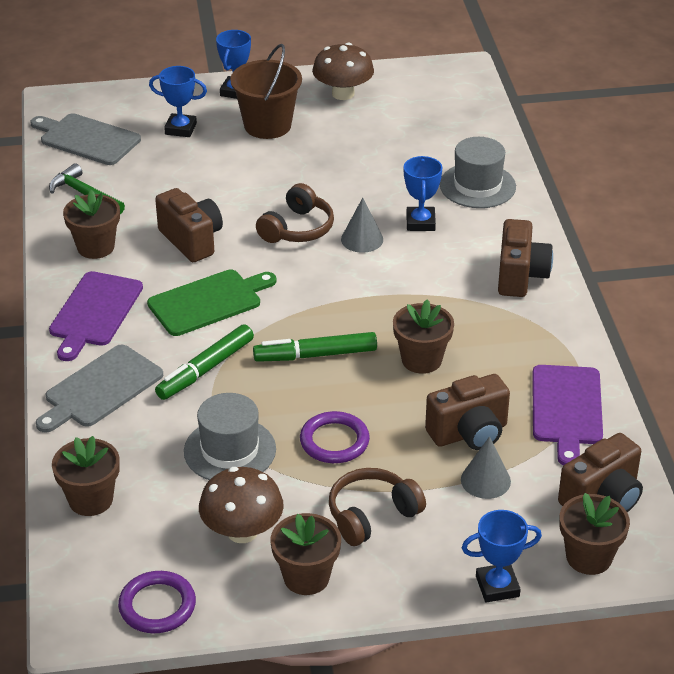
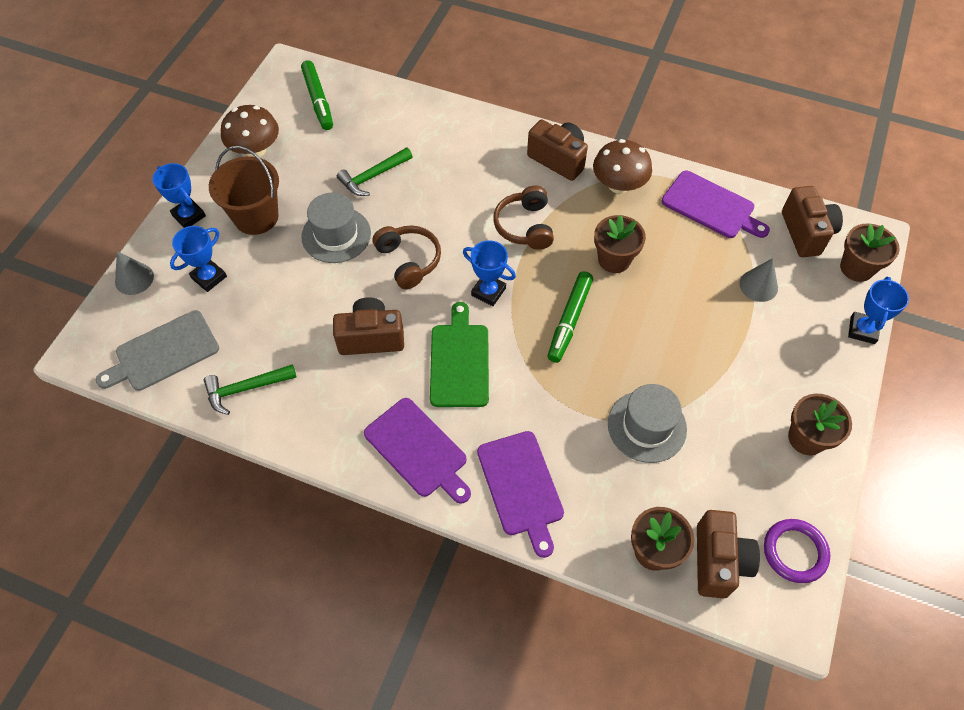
camera: 60 degrees left, 20 degrees up
(95, 247) = (328, 412): brown flower pot -> none
(100, 389) = (521, 487): grey cutting board -> purple cutting board
(206, 369) = (542, 400): green marker -> green marker (318, 100)
(242, 531) = (740, 458): brown mushroom -> brown mushroom (618, 185)
(334, 441) = (672, 354): purple ring -> none
(362, 239) = (451, 227): grey cone -> grey cone (134, 279)
(371, 515) = (761, 368): brown headphones -> brown headphones (525, 226)
(378, 169) = (373, 176): none -> green hammer
(420, 222) = (457, 183): blue trophy -> blue trophy (488, 292)
(469, 433) = (706, 271): brown camera -> brown camera (718, 561)
(477, 186) = (438, 130): grey hat -> grey hat (336, 235)

